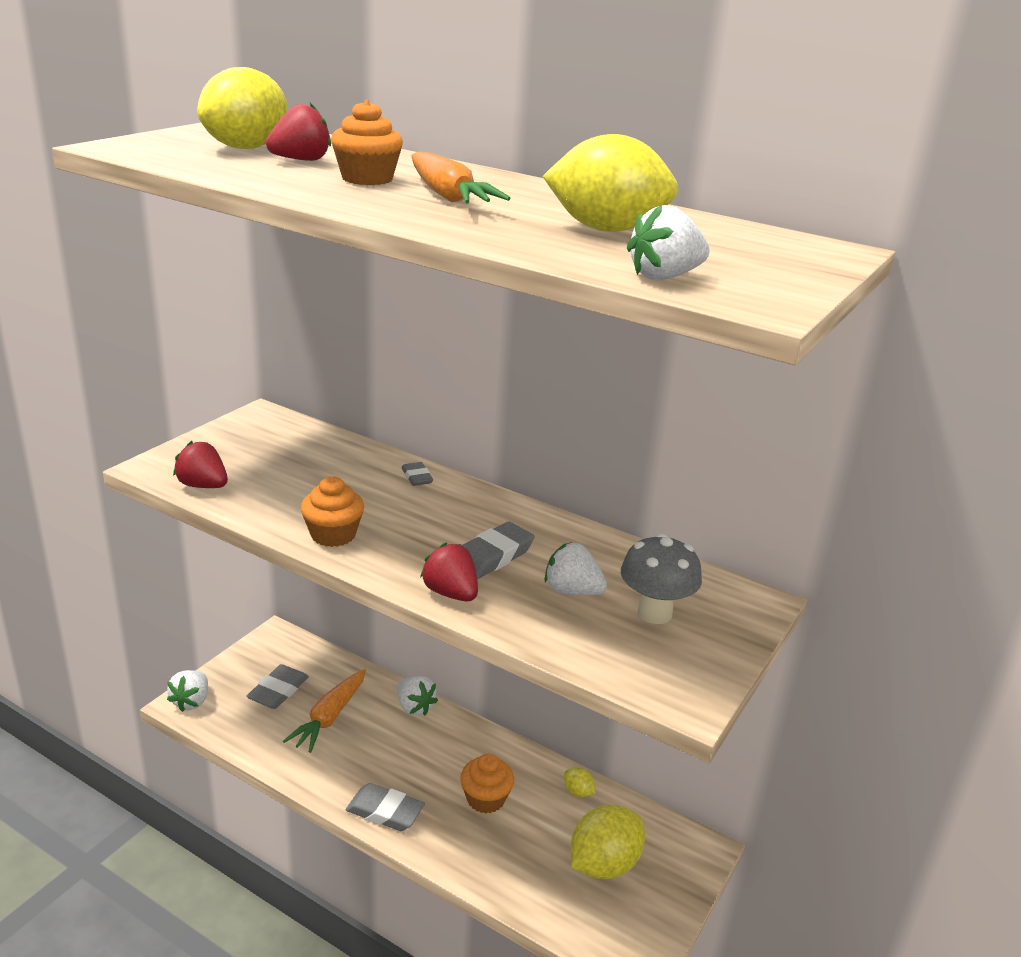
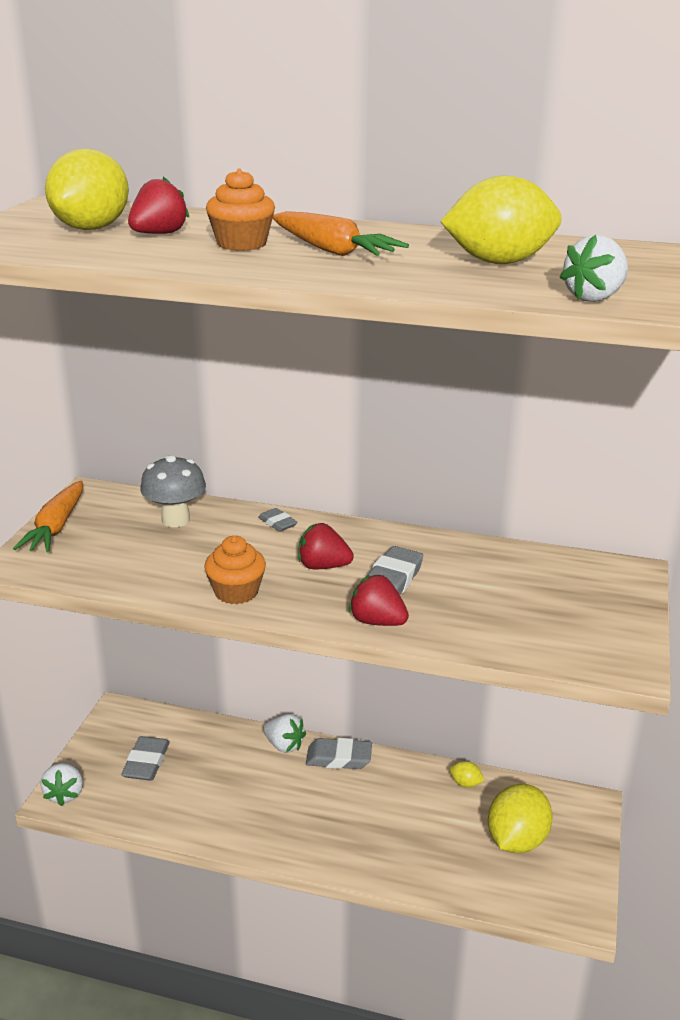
camera: 15 degrees left, 0 degrees up
(203, 486) = (80, 572): red strawberry -> red strawberry (323, 566)
(329, 717) = (208, 775): orange carrot -> orange carrot (56, 527)
(385, 811) = (303, 847): grey eraser -> grey eraser (339, 758)
(485, 798) = (388, 811): orange cupcake -> none
(572, 591) = (478, 596): white strawberry -> none
(654, 613) = (557, 599): grey mushroom -> grey mushroom (175, 520)

